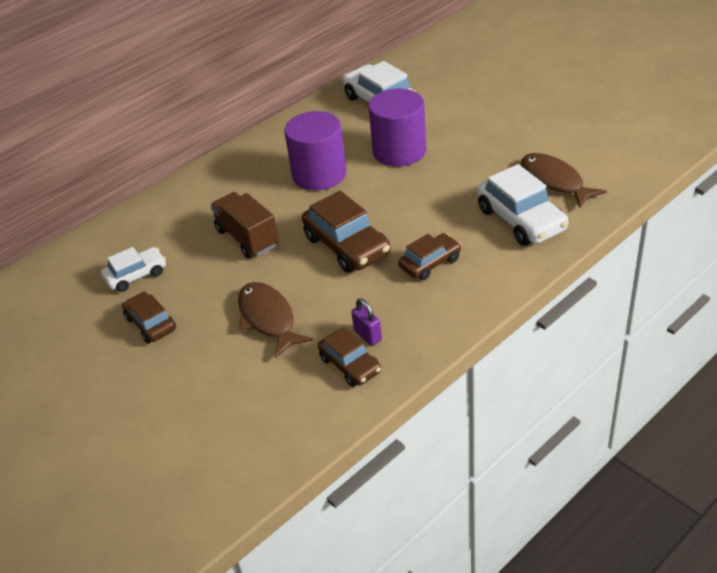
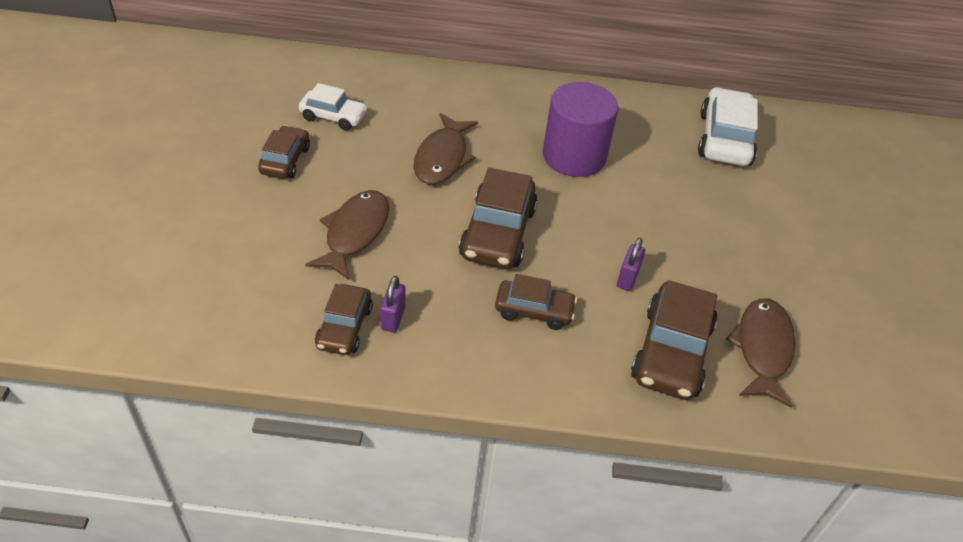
camera: 40 degrees right, 5 degrees up
(247, 238) = (442, 158): brown truck -> brown fish
(399, 151) = (669, 194): purple cylinder -> none
(447, 207) = (627, 279): none -> purple padlock
(521, 219) = (671, 352): white car -> brown car

